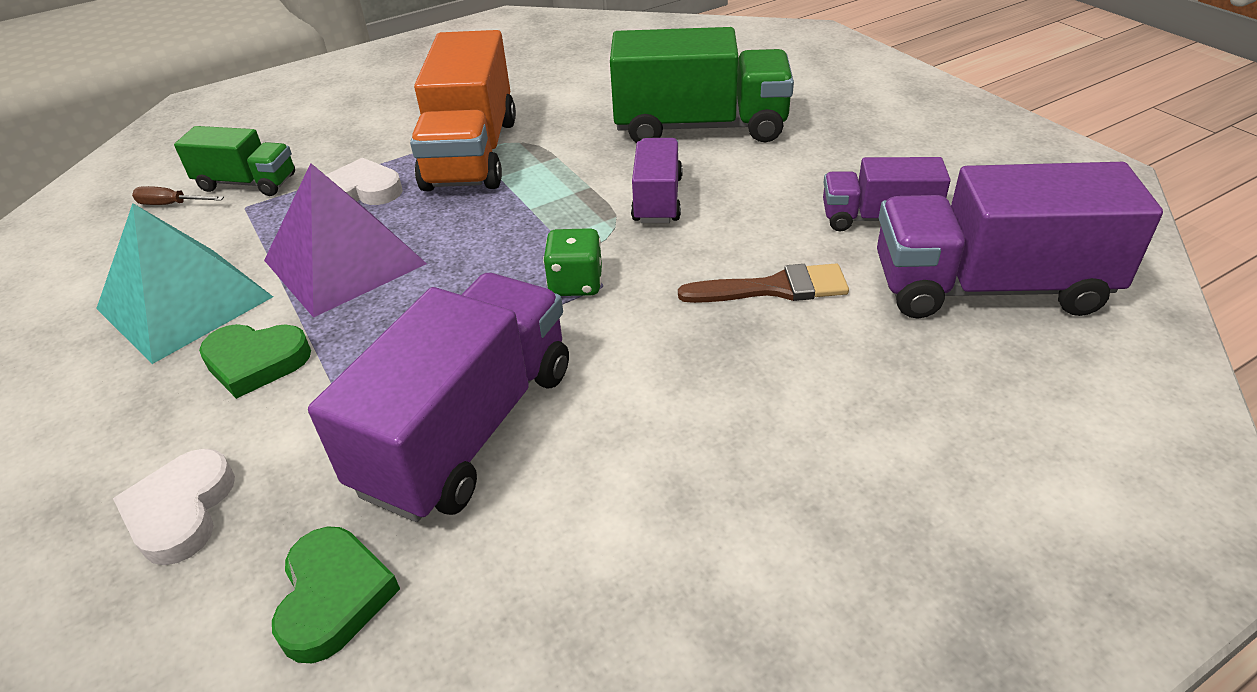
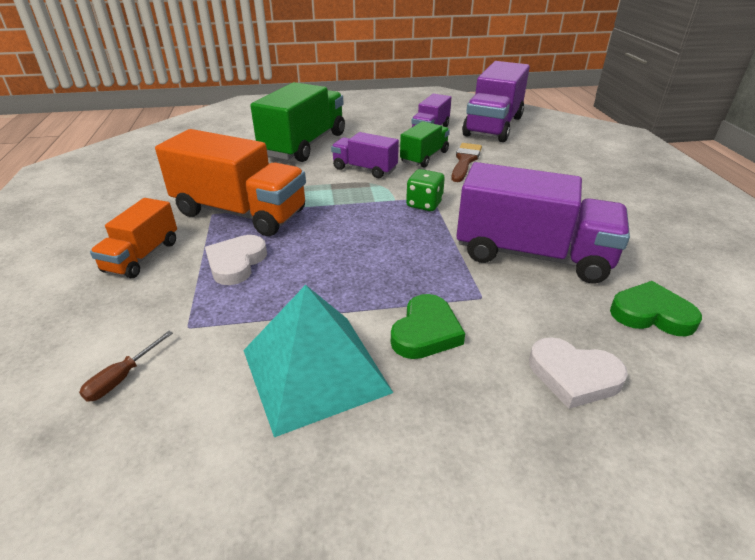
camera: 70 degrees left, 5 degrees down
(247, 183) = (144, 323): green truck -> green truck (424, 157)
(345, 262) = (329, 280): purple pyramid -> none
(356, 136) = (142, 256): none -> orange truck
(468, 428) = (532, 255): purple truck -> purple truck turned 150 degrees clockwise

